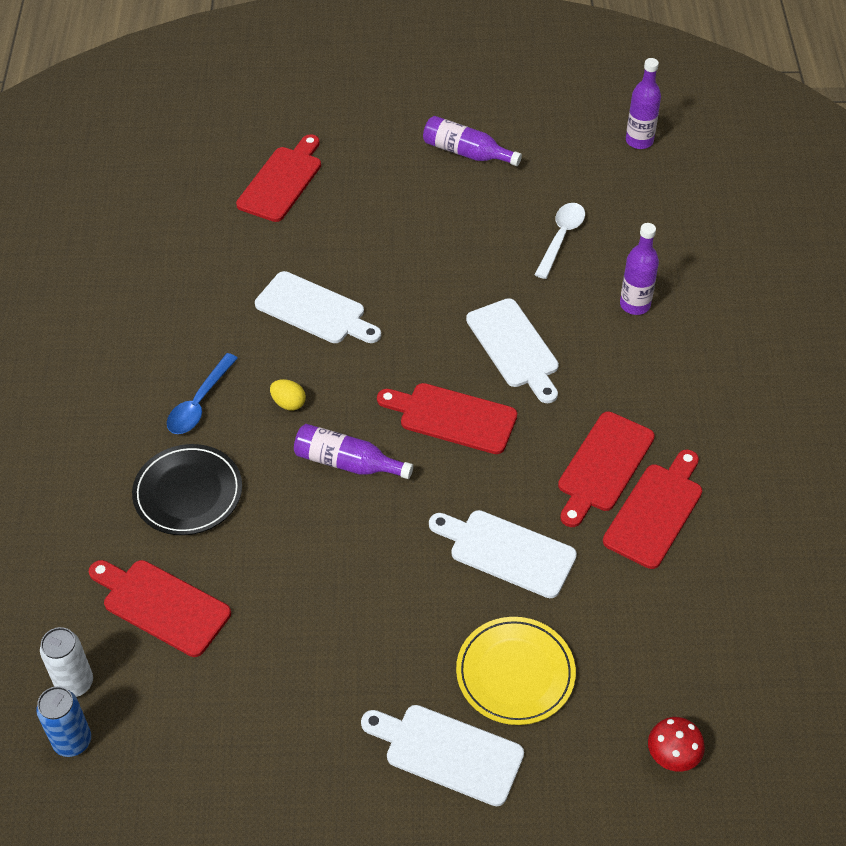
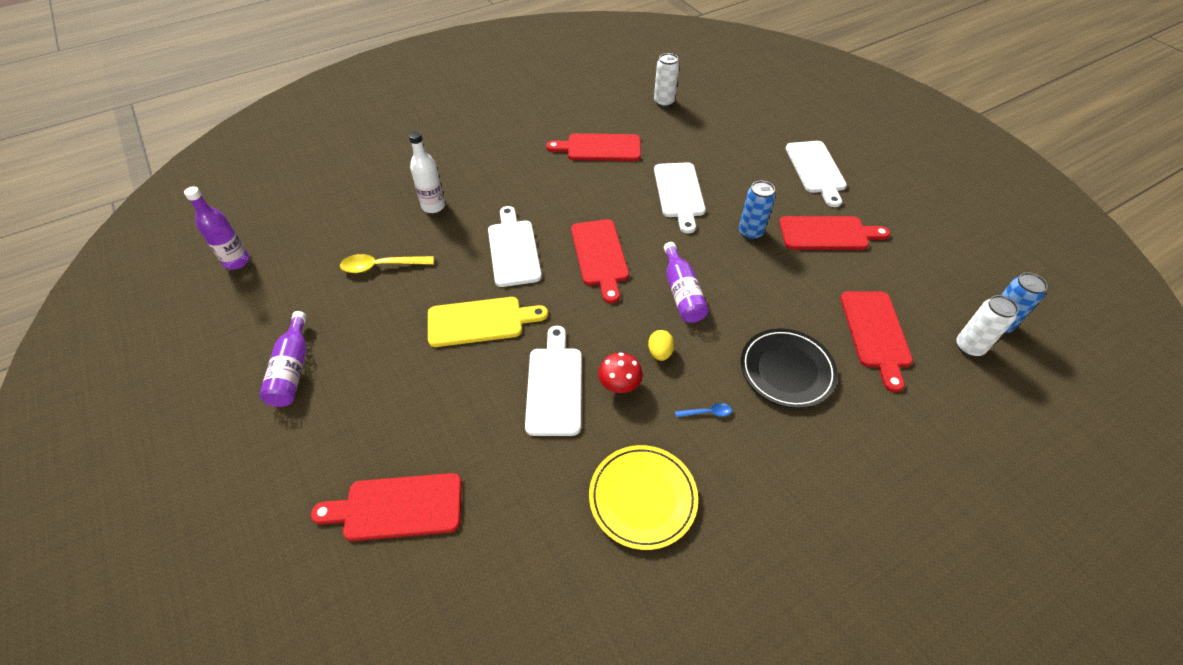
camera: 120 degrees left, 0 degrees up
(199, 403) = (707, 412): blue spoon -> blue spoon, size x0.52
(387, 586) = (750, 232): none -> blue can
(430, 286) = (480, 321): none -> yellow cutting board
(514, 347) = (513, 250): white cutting board -> white cutting board turned 45 degrees counterclockwise
(515, 673) = (749, 163): yellow plate -> yellow plate (642, 498)
(561, 237) = (381, 266): white spoon -> yellow spoon
(603, 466) = (584, 177): red cutting board -> red cutting board (827, 234)
(635, 305) = (433, 206): purple bottle -> white bottle
(672, 756) = (736, 103): red mushroom -> red mushroom (619, 385)
(729, 652) = (664, 102): none -> white can

